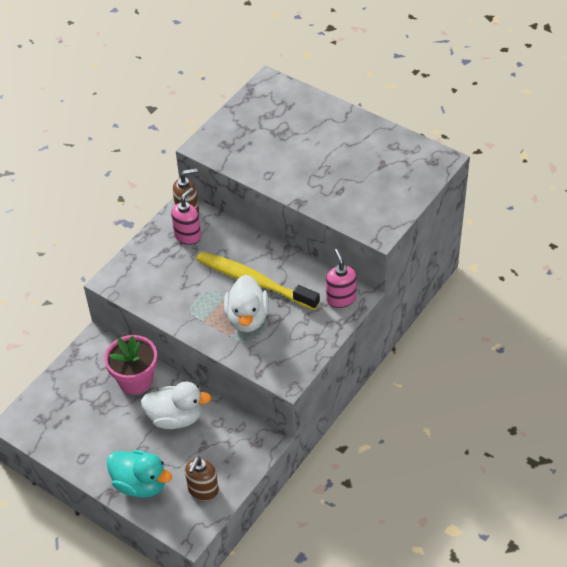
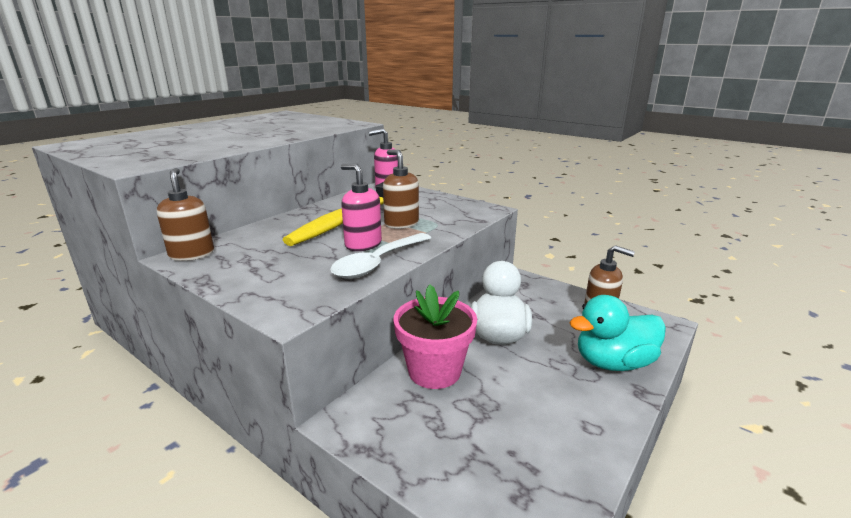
camera: 90 degrees left, 25 degrees down
(140, 484) = (613, 363): turquoise duck -> turquoise duck turned 135 degrees counterclockwise
(172, 312) = (378, 263): none -> white spoon
(188, 236) = (239, 254): pink soap dispenser -> pink soap dispenser (363, 244)
(247, 318) = (401, 223): white duck -> brown soap dispenser

